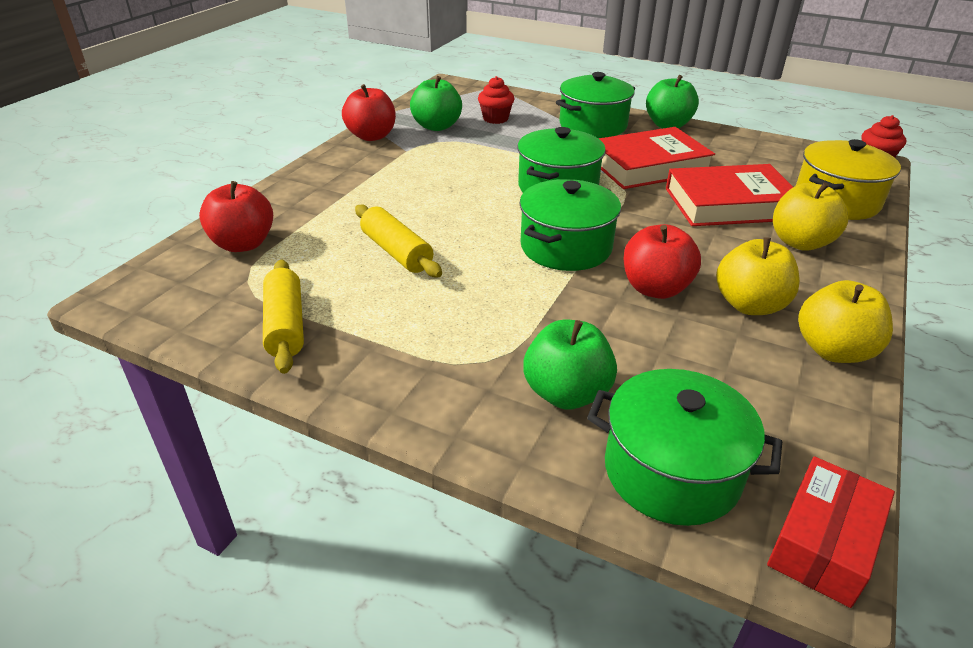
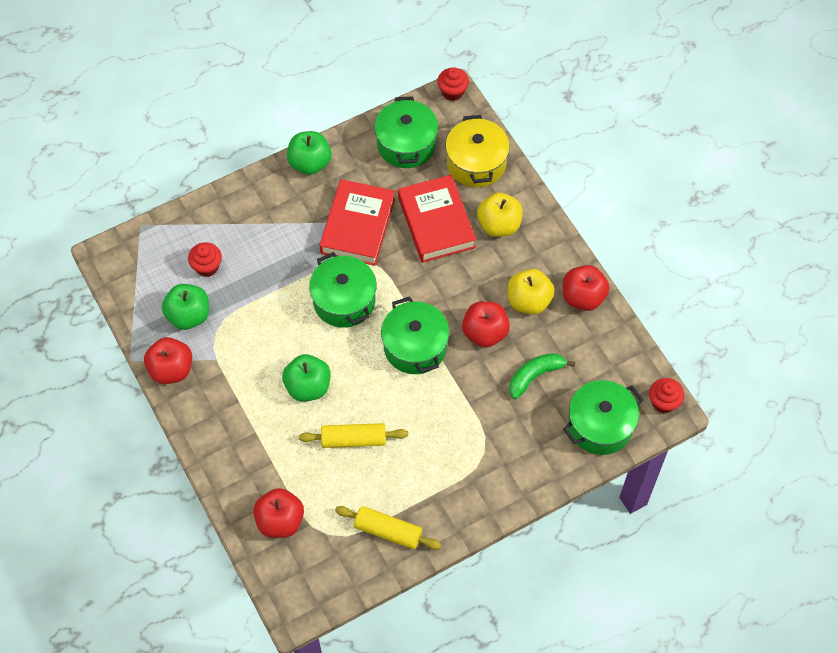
camera: 55 degrees left, 25 degrees up
(566, 393) = (530, 432): green apple -> green apple (308, 387)
(593, 125) = (271, 211): green pot -> green pot (406, 144)
(657, 358) = (535, 376): none -> green banana
(729, 204) = (436, 222): red book -> red book turned 45 degrees counterclockwise
(823, 542) = (663, 402): red box -> red cupcake
(833, 350) = (583, 297): yellow apple -> red apple

